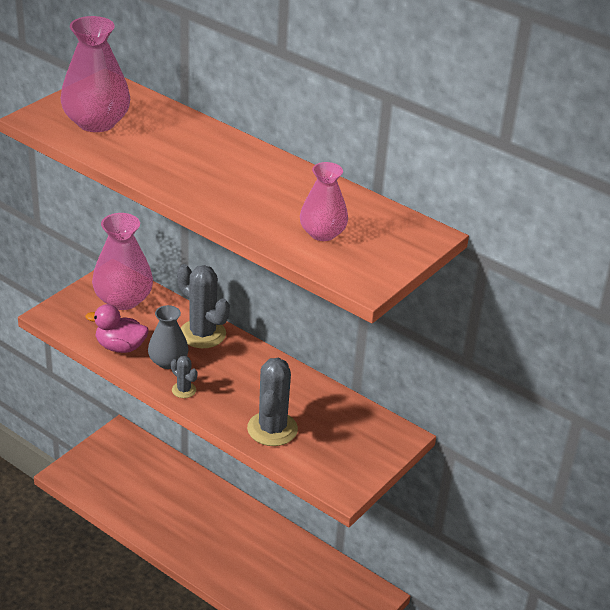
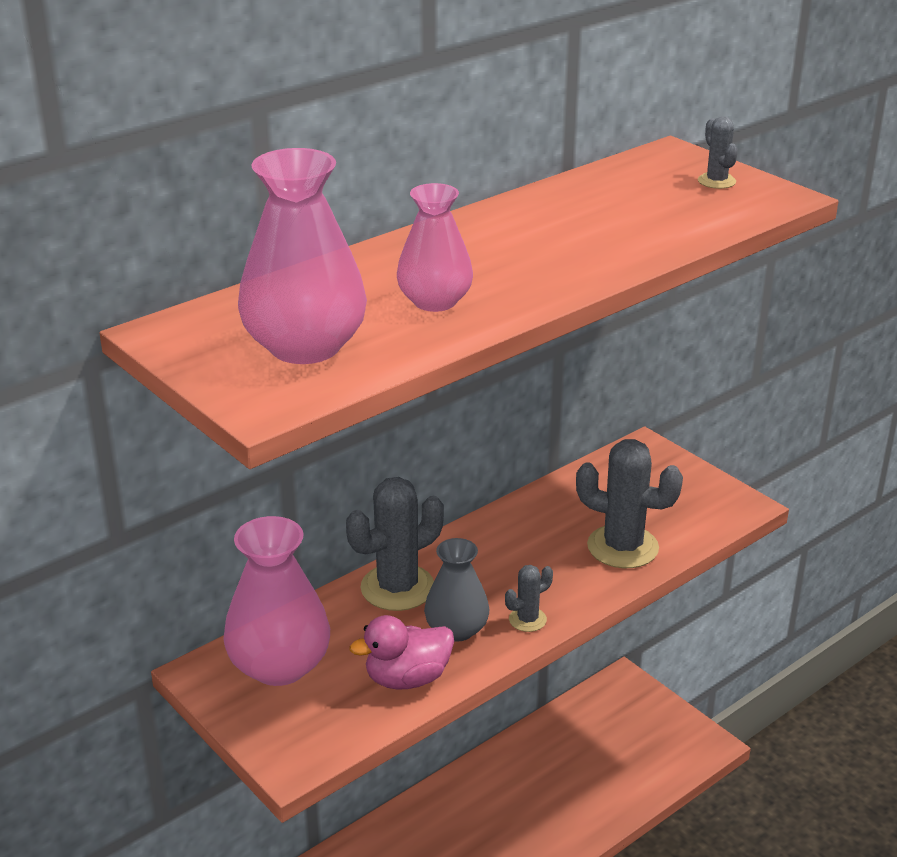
camera: 75 degrees left, 5 degrees down
(120, 347) = (407, 678): pink duck -> pink duck turned 45 degrees clockwise
(322, 233) = (668, 208): pink vase -> pink vase (435, 301)
(381, 254) = (716, 181): none -> grey cactus

